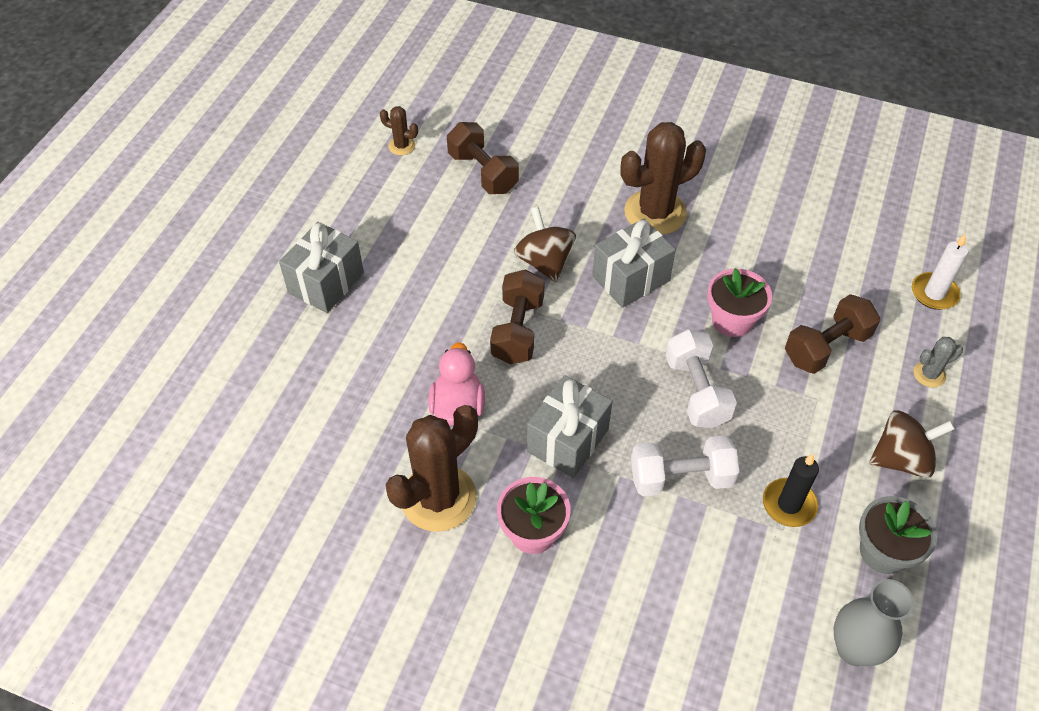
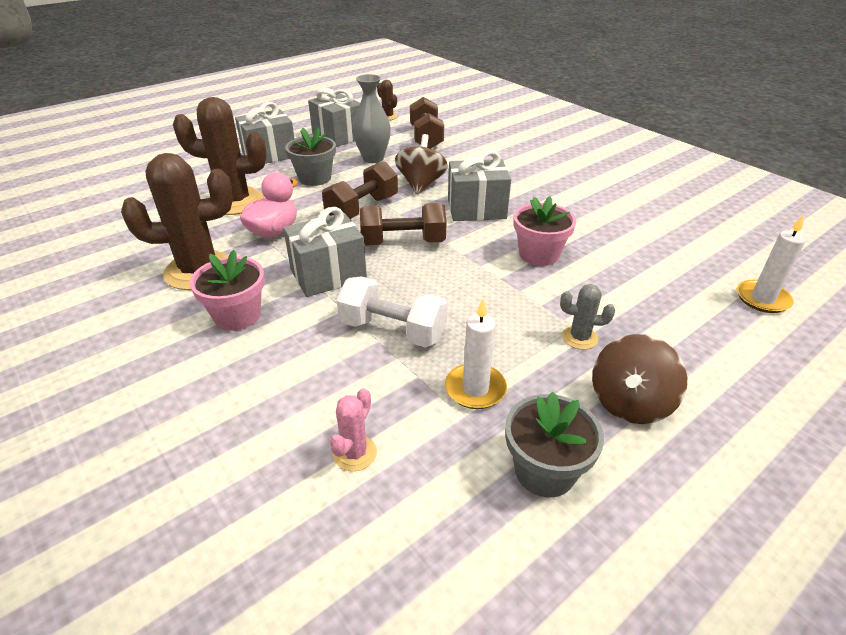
camera: 30 degrees right, 15 degrees down
(375, 211) = (338, 136): none -> grey gift
(421, 302) = (314, 178): none -> grey flower pot
(655, 212) = (531, 184): brown cactus -> brown cactus (235, 201)
(696, 391) = (464, 284): white dumbbell -> none
(751, 610) = (355, 453): none -> pink cactus
(789, 504) = (475, 389): black candle -> white candle
(826, 347) = (614, 297): brown dumbbell -> brown dumbbell (403, 242)
(853, 649) = (430, 544): grey vase -> grey vase (373, 158)
(901, 459) = (630, 403): brown spinning top -> brown spinning top turned 105 degrees clockwise
(929, 374) = (714, 352): grey cactus -> grey cactus (579, 338)

